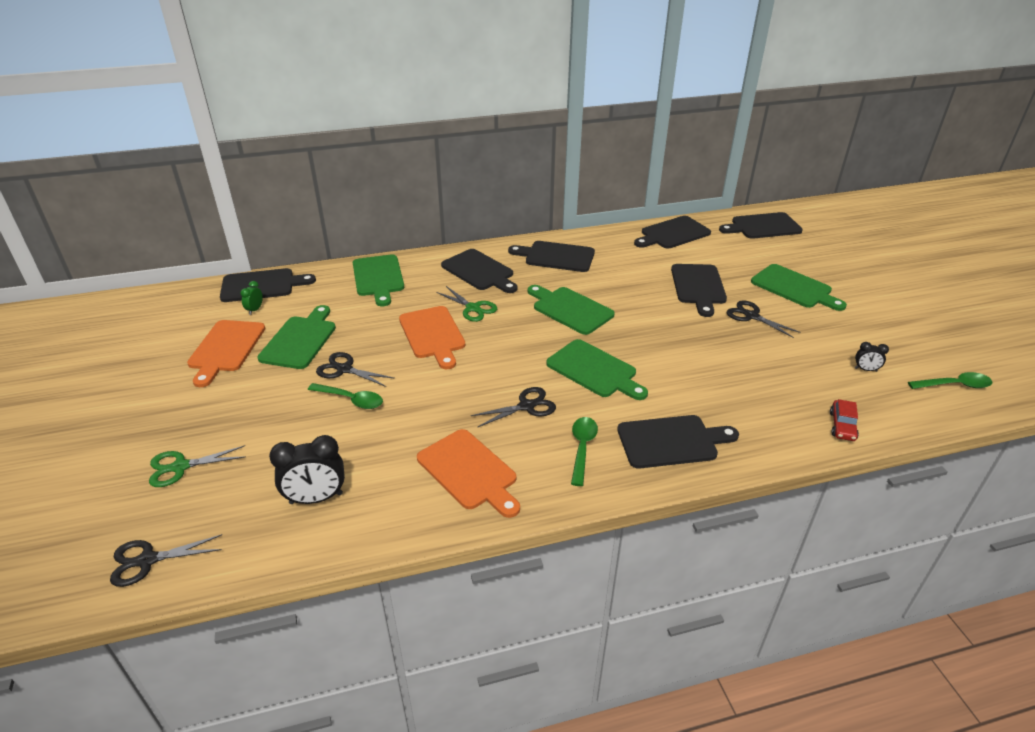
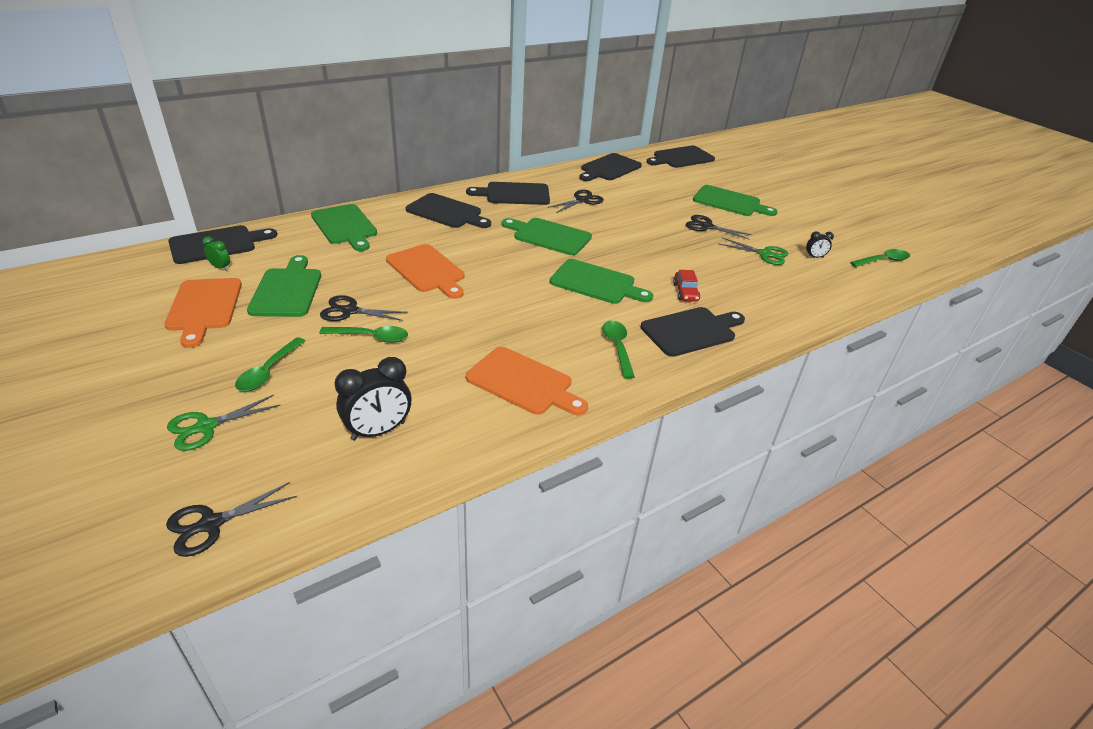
camera: 20 degrees left, 0 degrees up
(250, 421) = (268, 371): none -> green spoon
(255, 310) = (220, 267): green clock -> green clock turned 120 degrees clockwise
(473, 308) = (456, 244): green scissors -> green scissors (764, 254)
(526, 406) = (549, 320): black scissors -> black scissors (582, 200)
(698, 286) = (652, 208): black cutting board -> none
(842, 426) = (818, 300): red car -> red car (685, 292)

